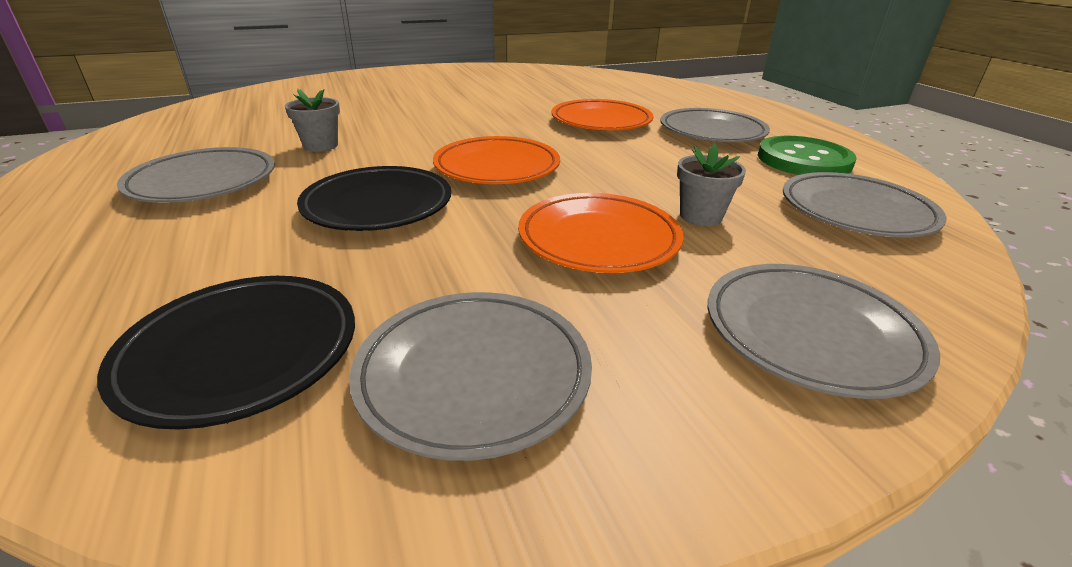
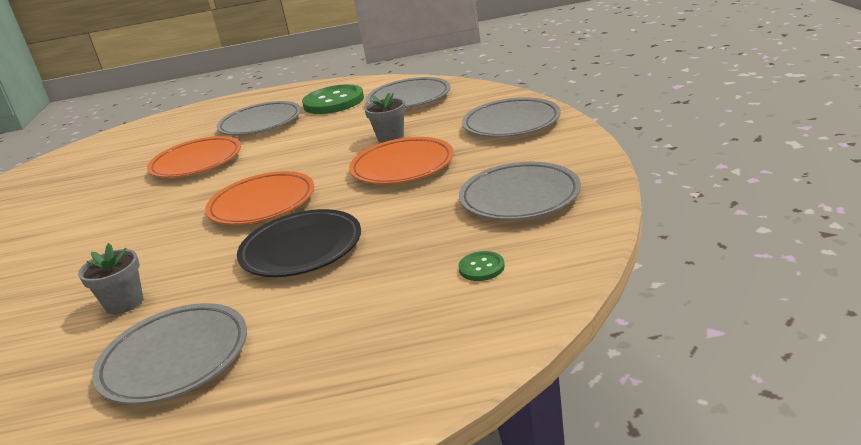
camera: 70 degrees left, 5 degrees down
(241, 353) = (481, 268): black plate -> green button

